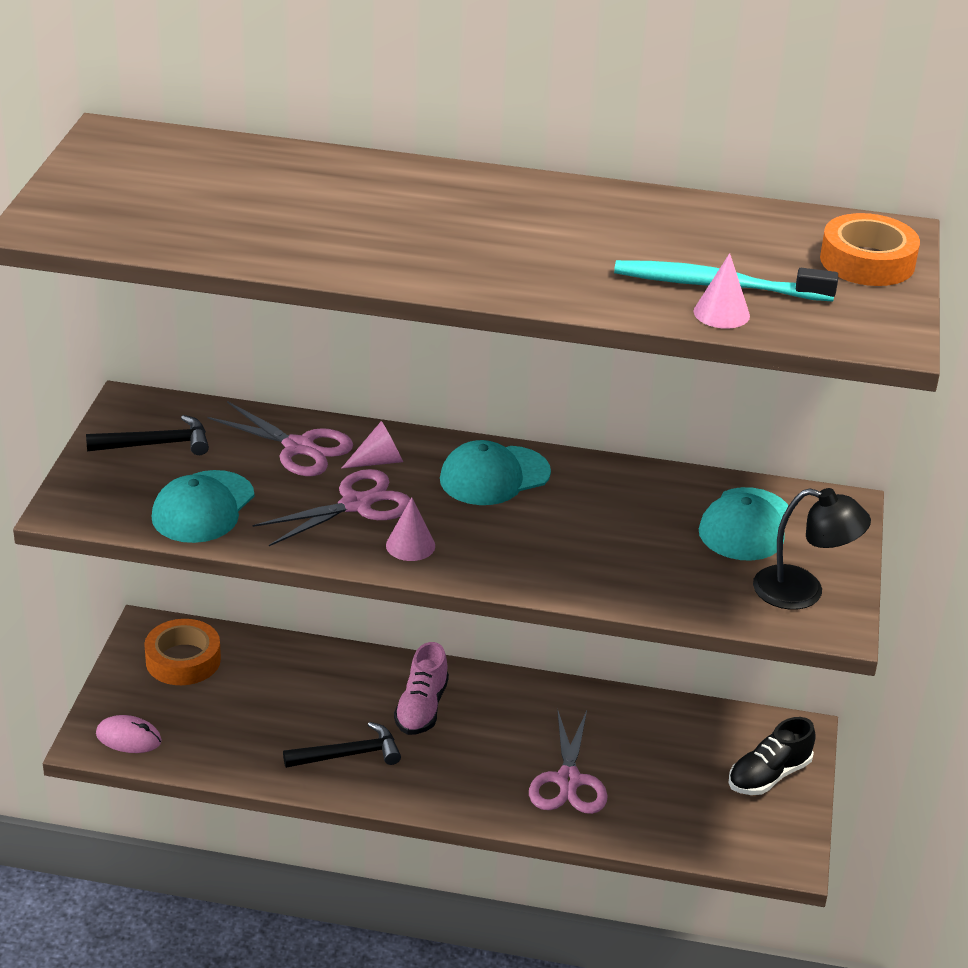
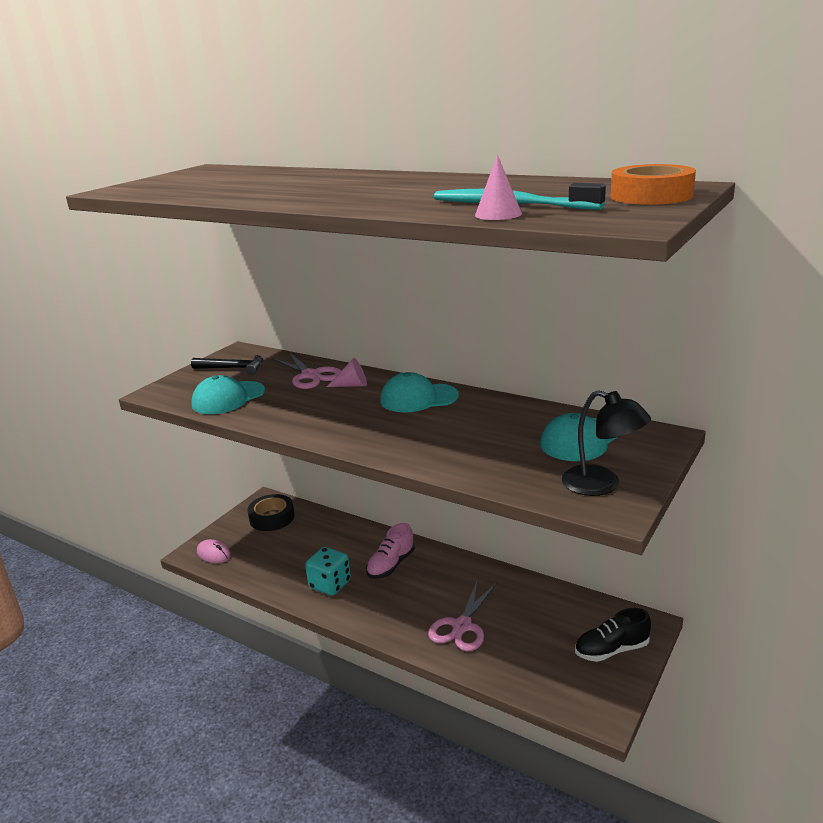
camera: 25 degrees right, 10 degrees down
(183, 660) = (272, 518): orange tape -> black tape
(348, 755) = (330, 584): black hammer -> turquoise dice
(356, 504) = (319, 404): pink scissors -> none
(410, 545) = (333, 428): pink cone -> none

